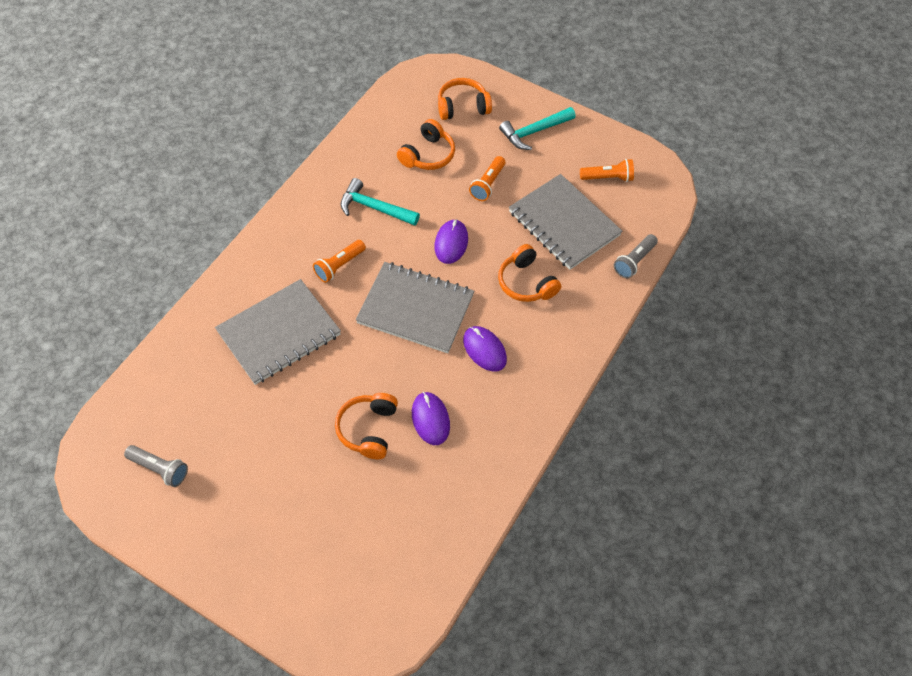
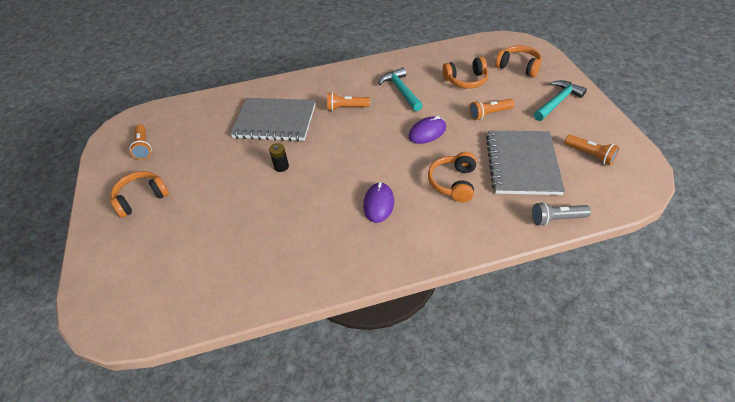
camera: 50 degrees right, 10 degrees down
(160, 469) = (143, 147): grey flashlight -> orange flashlight
(350, 378) = (281, 166): none -> black battery
(368, 429) = (257, 200): orange headphones -> orange headphones (141, 198)
(415, 309) = (363, 154): grey notebook -> none
(430, 419) = (297, 220): purple mouse -> none
(534, 132) = (557, 102): turquoise hammer -> turquoise hammer turned 120 degrees clockwise

